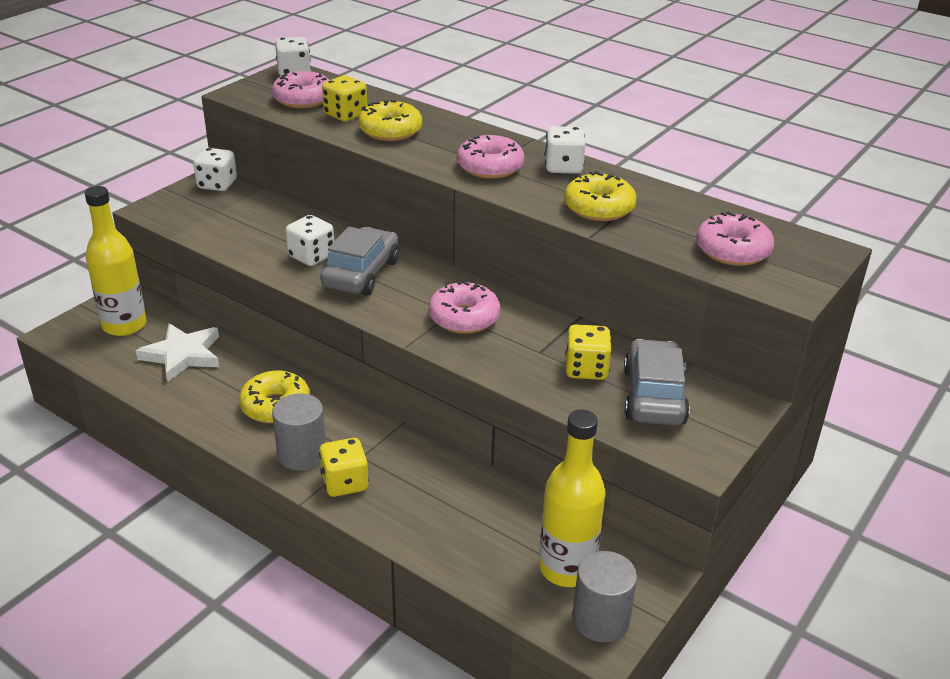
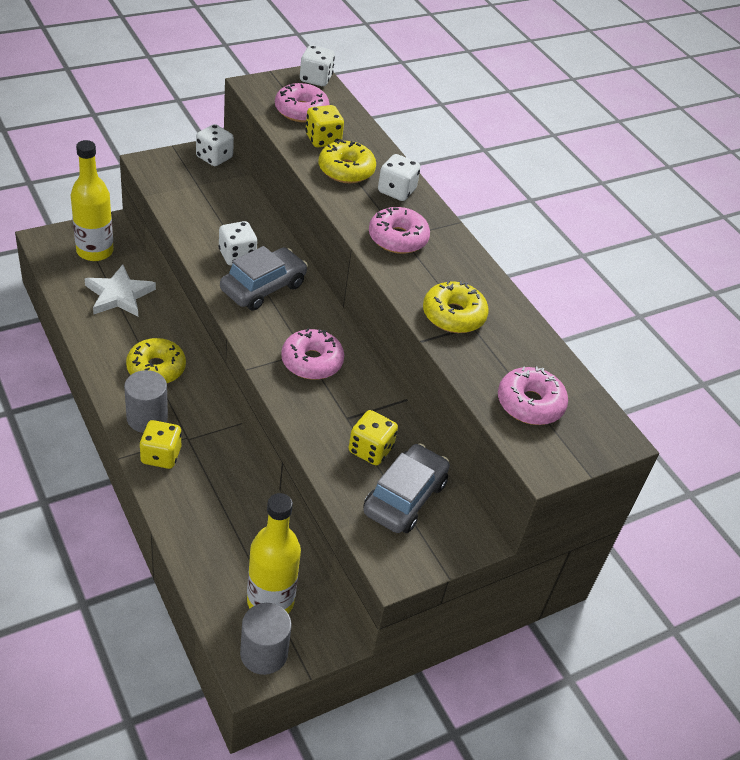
camera: 20 degrees right, 10 degrees up
(563, 167) = (459, 262): white dice -> white dice (396, 191)

